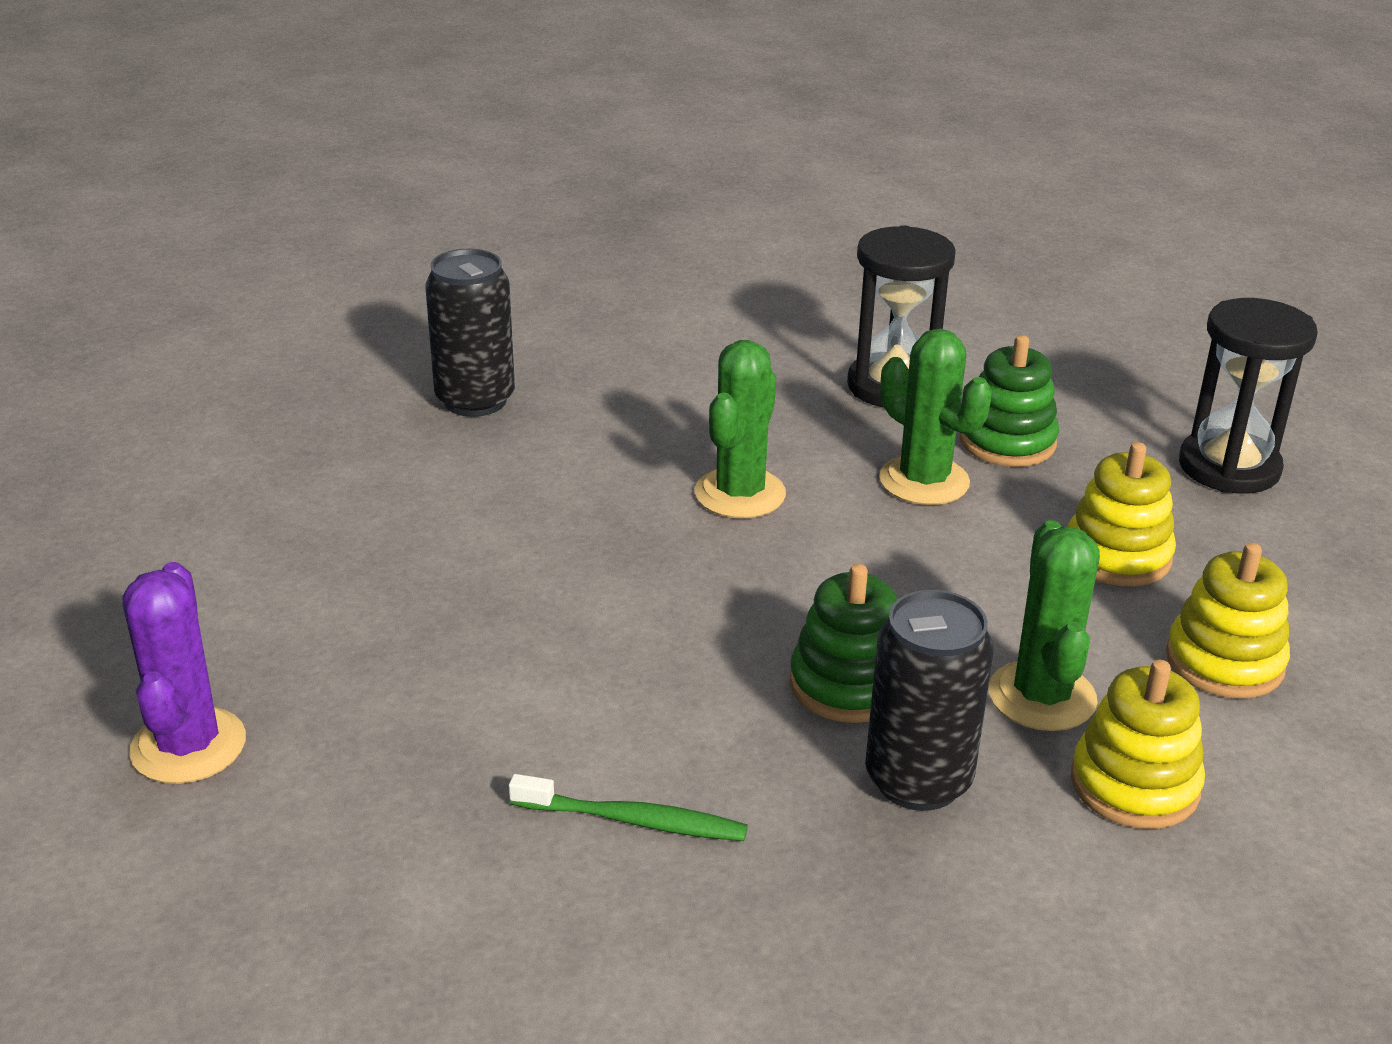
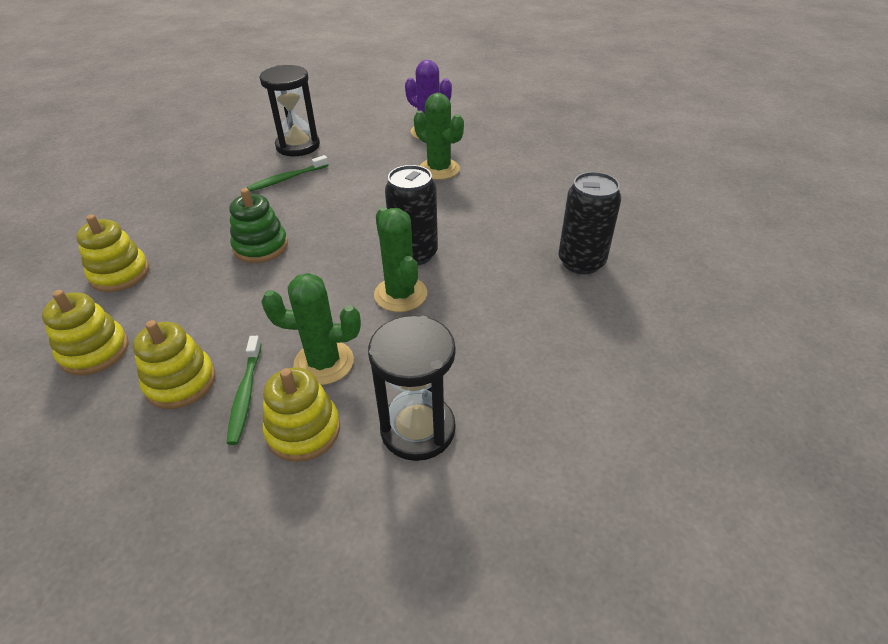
camera: 135 degrees right, 10 degrees up
(918, 780) = (206, 232): black can -> black can (414, 254)
(1007, 442) = (303, 430): green stacking toy -> yellow stacking toy
(1042, 696) = (178, 285): green cactus -> green cactus (439, 169)
(1044, 502) = (245, 394): none -> green toothbrush
(1229, 467) = (134, 520): black hourglass -> black hourglass (298, 146)

